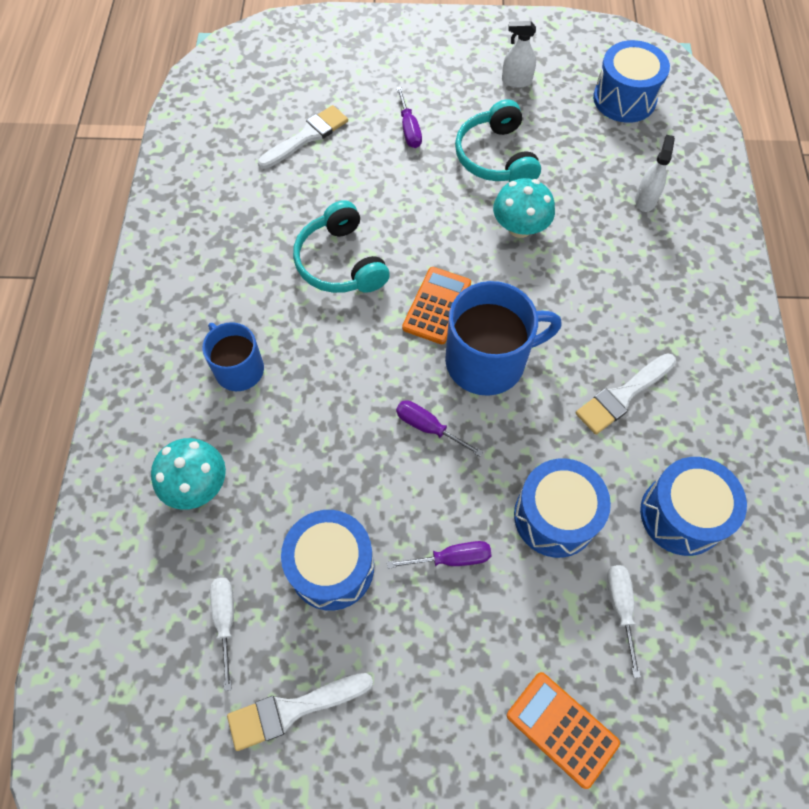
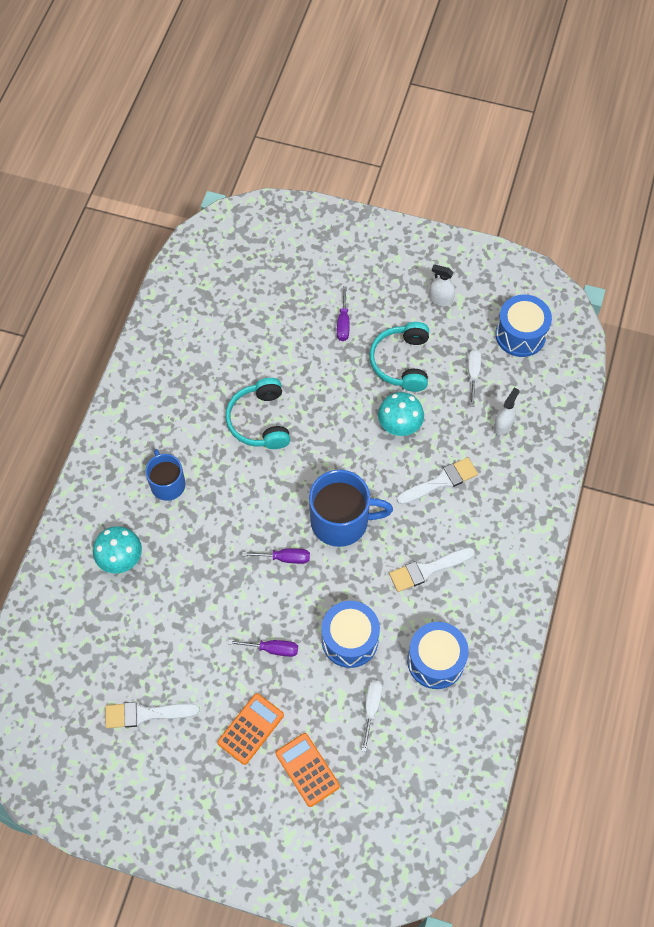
camera: 15 degrees right, 0 degrees up
(225, 620) = (118, 649): white screwdriver -> white screwdriver (473, 374)
(307, 136) = (264, 311): white brush -> white brush (441, 481)
(332, 567) = (193, 634): blue drum -> none
(428, 427) = (285, 558): purple screwdriver -> purple screwdriver turned 135 degrees clockwise
(437, 306) = (319, 471): orange calculator -> orange calculator (250, 729)

